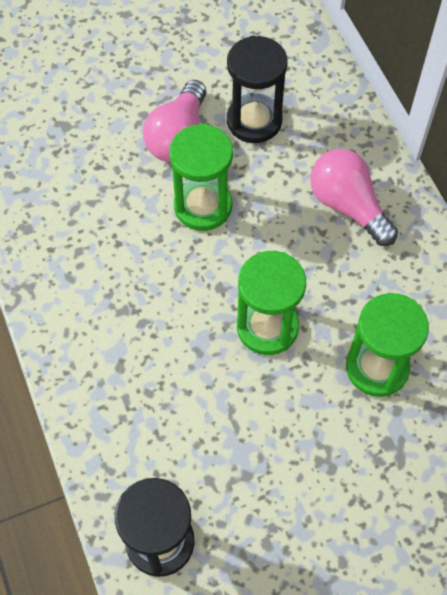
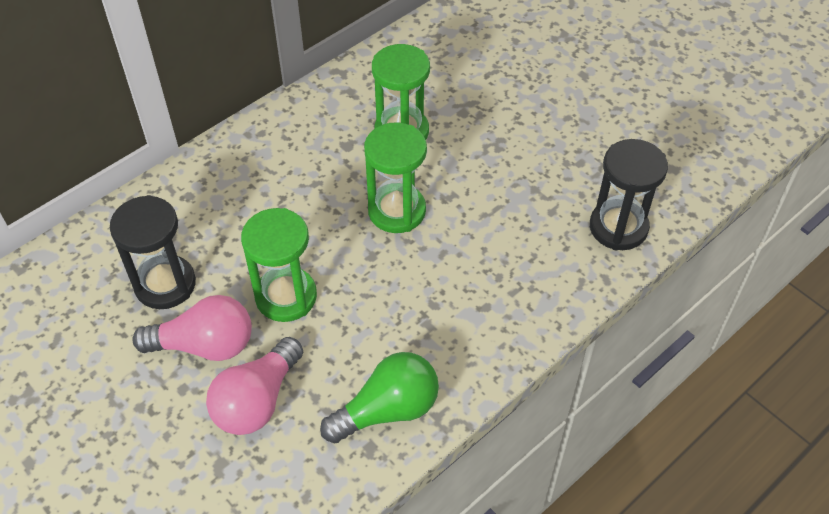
camera: 110 degrees left, 10 degrees down
(53, 251) = (388, 410): none -> green light bulb
(348, 205) = (247, 186): pink light bulb -> pink light bulb (257, 401)

